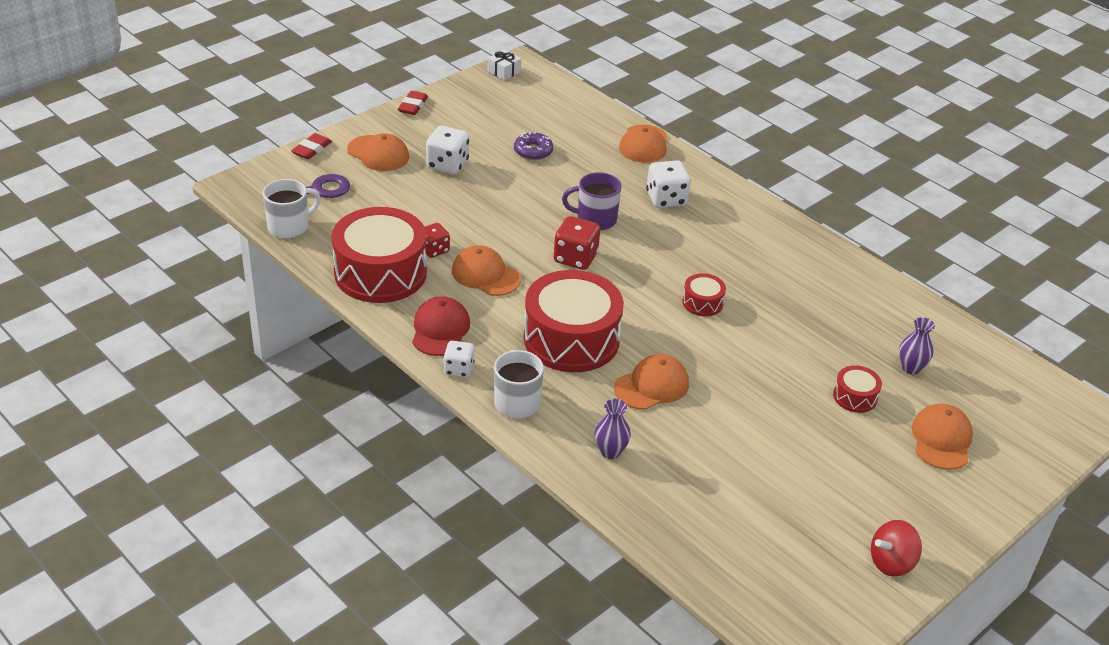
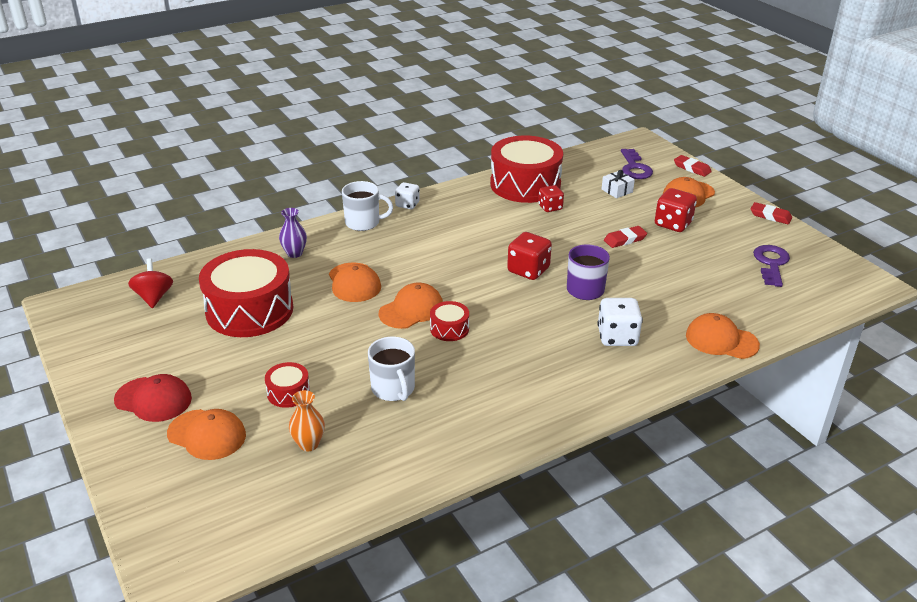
camera: 105 degrees right, 5 degrees down
(289, 227) = (586, 155): white mug -> white mug (393, 389)
(440, 330) = (453, 201): red cap -> red cap (153, 399)
(447, 165) = (673, 224): white dice -> red dice
(485, 275) = (514, 226): orange cap -> orange cap (411, 310)
(490, 196) = (625, 239): none -> red eraser
(504, 72) = (851, 271): white gift -> white gift (617, 191)
(506, 111) = (771, 263): none -> purple key
(533, 151) = (700, 270): purple donut -> none
(571, 339) = (423, 254): red drum -> red drum (249, 310)
(891, 562) = (104, 362): red spinning top -> red spinning top (154, 297)
(911, 368) = (309, 444): purple vase -> orange vase

